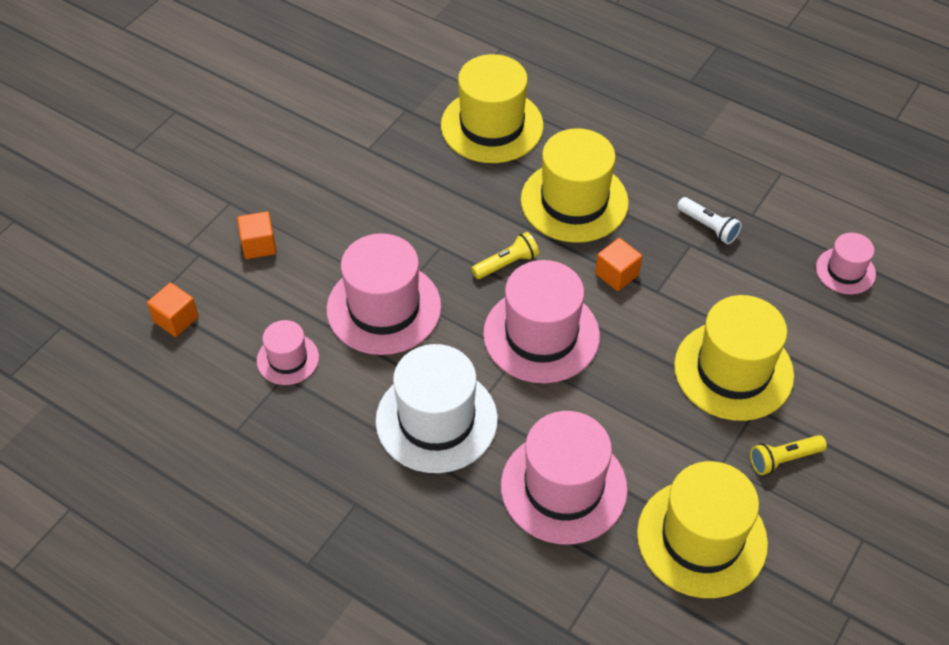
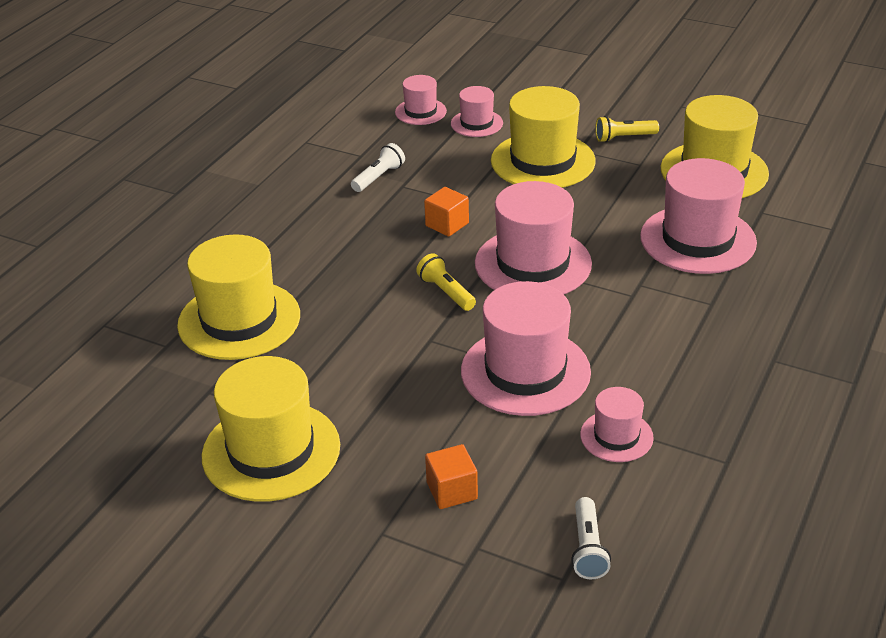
camera: 95 degrees left, 15 degrees down
(176, 319) = (587, 548): orange cube -> white flashlight
(436, 420) = (656, 319): white hat -> none
(574, 201) = (353, 255): yellow hat -> yellow hat (271, 451)
(783, 459) = (624, 137): yellow flashlight -> yellow flashlight turned 105 degrees clockwise
(818, 319) = (476, 123): none -> pink hat

